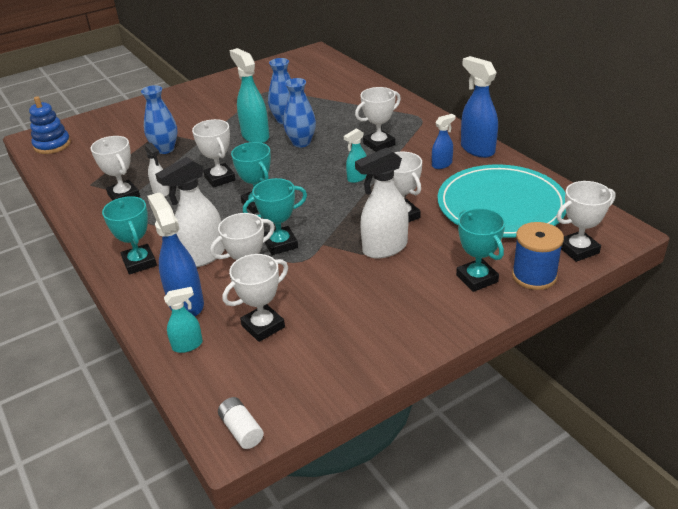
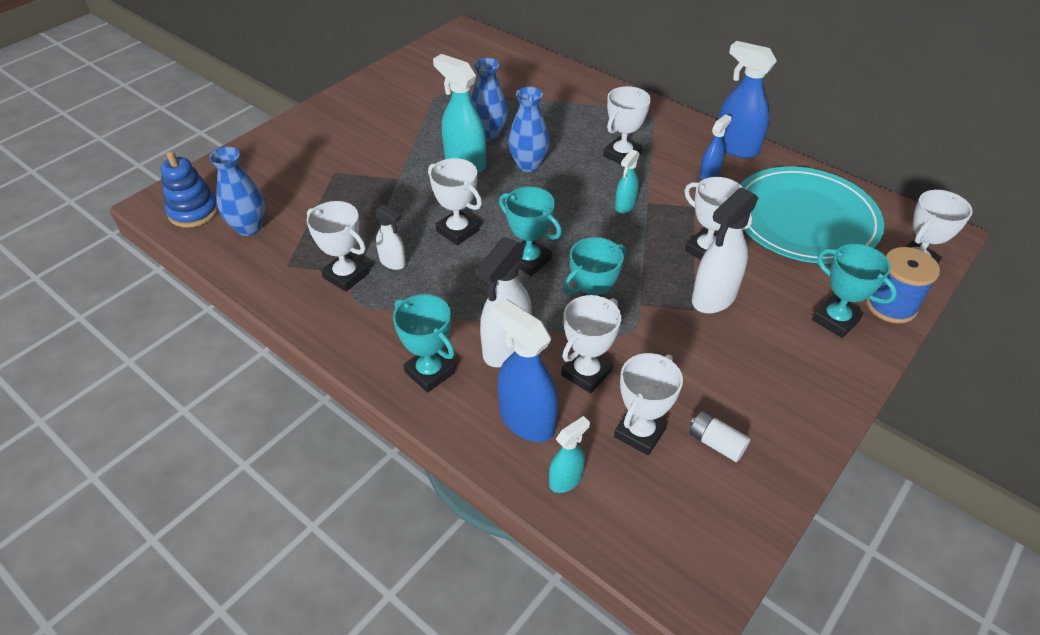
camera: 20 degrees left, 10 degrees up
(165, 149) = (358, 197): blue vase -> blue vase (249, 227)
(241, 430) = (702, 581): white battery -> white battery (716, 443)

